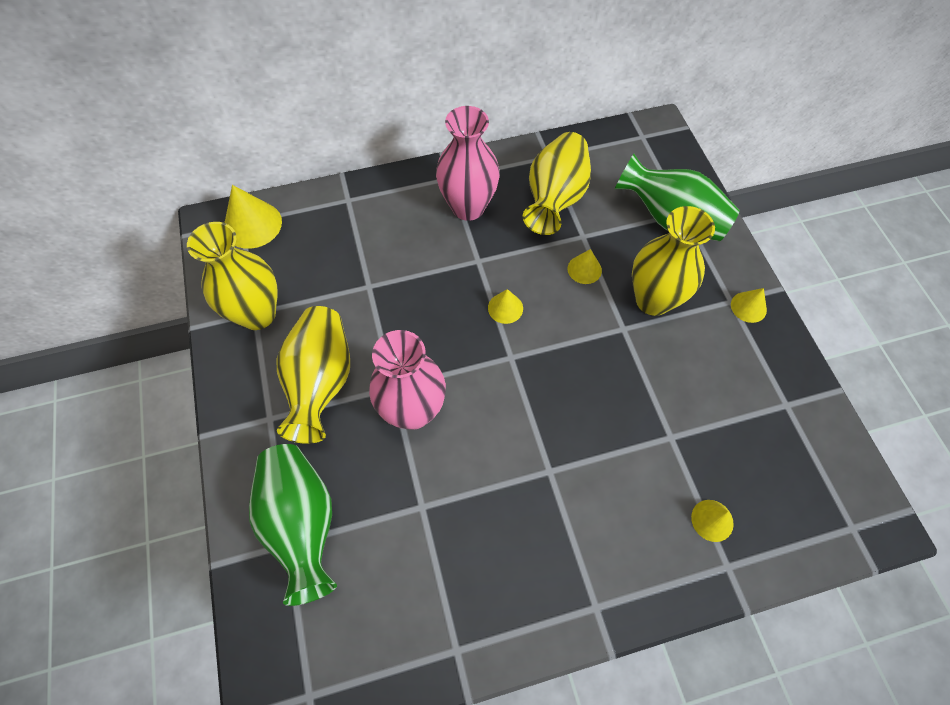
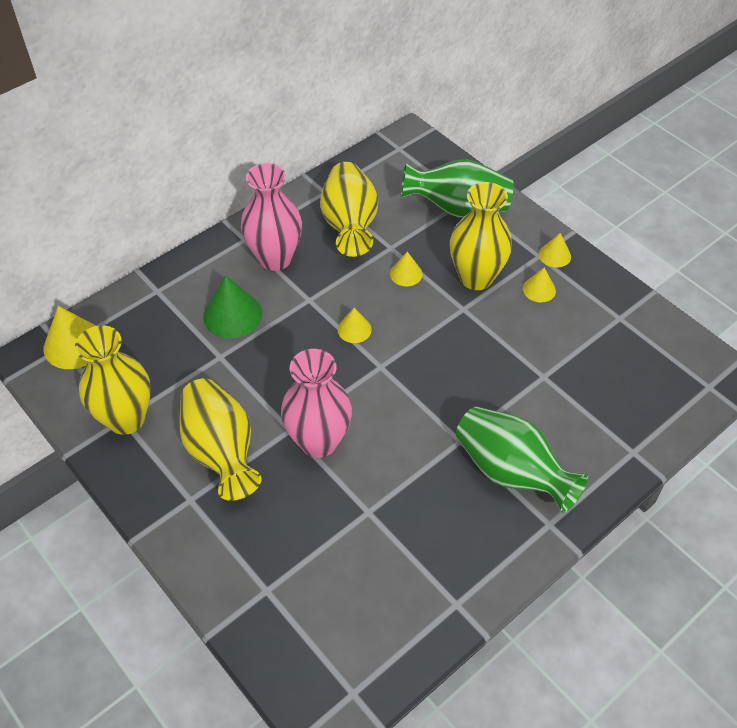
camera: 25 degrees left, 10 degrees down
(302, 523) = (270, 568): green vase -> green vase (511, 472)
(401, 249) = (232, 315): none -> green cone
(712, 520) = (605, 424): yellow cone -> yellow cone (539, 289)

